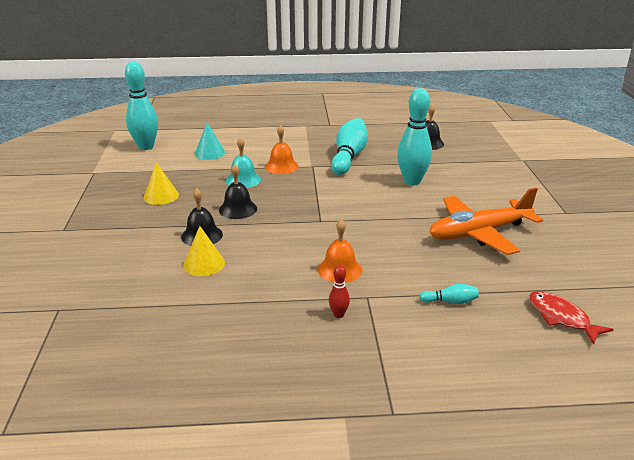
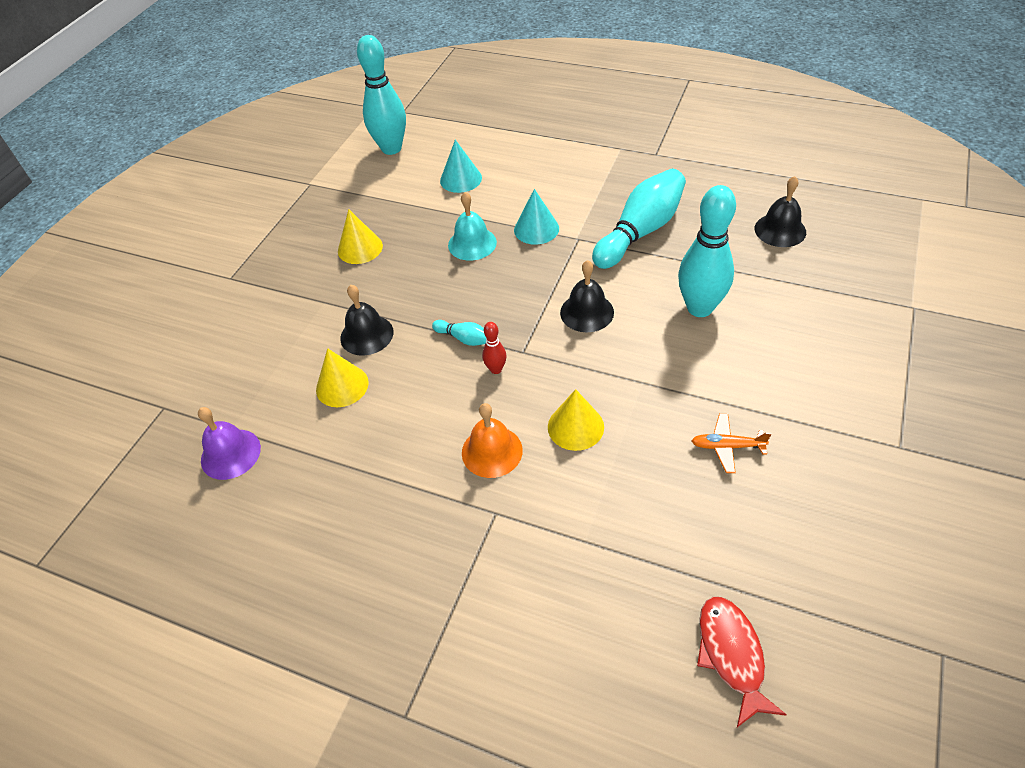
camera: 30 degrees right, 20 degrees up
(140, 319) = (230, 454): none -> purple bell
(238, 209) = (434, 298): black bell -> black bell (587, 312)
(281, 166) = (536, 229): orange bell -> turquoise cone
(338, 314) = (442, 530): red bowling pin -> red bowling pin (496, 369)
(384, 246) = (575, 426): none -> yellow cone
(450, 301) = (595, 563): turquoise bowling pin -> turquoise bowling pin (464, 338)
(479, 233) = (727, 446): orange plane -> orange plane, size x0.41

